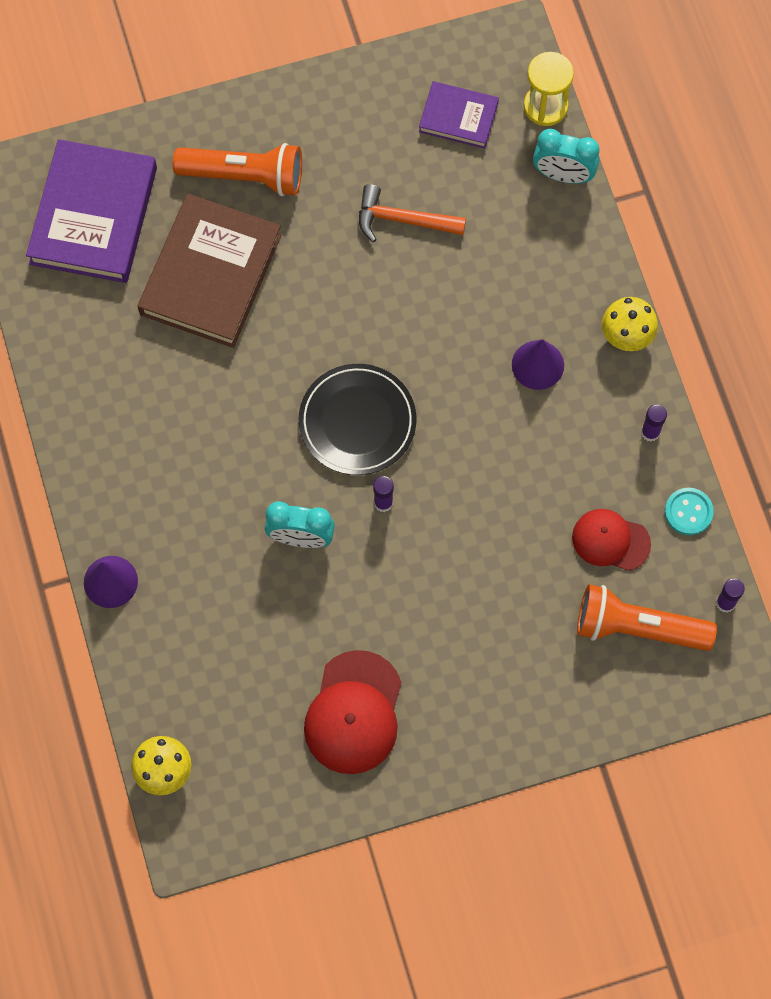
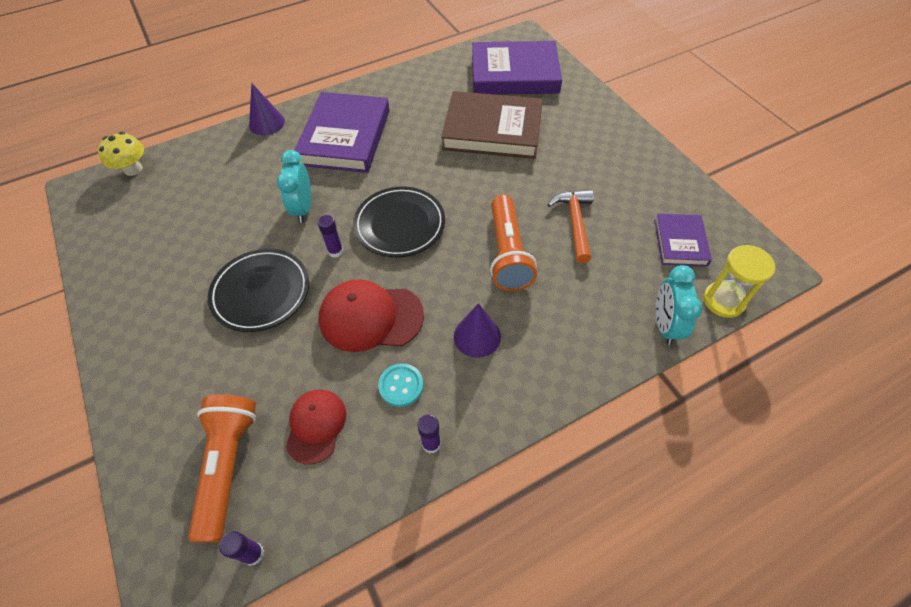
camera: 80 degrees right, 15 degrees down
(172, 473) = (345, 137): none -> purple book
(244, 176) = (571, 133): orange flashlight -> orange flashlight (507, 253)
(354, 713) = (163, 263): red cap -> red cap (371, 317)
(427, 593) = (261, 292): none -> black plate
(626, 335) = (526, 405): yellow mushroom -> none
(688, 512) = (352, 496): turquoise button -> turquoise button (401, 385)

